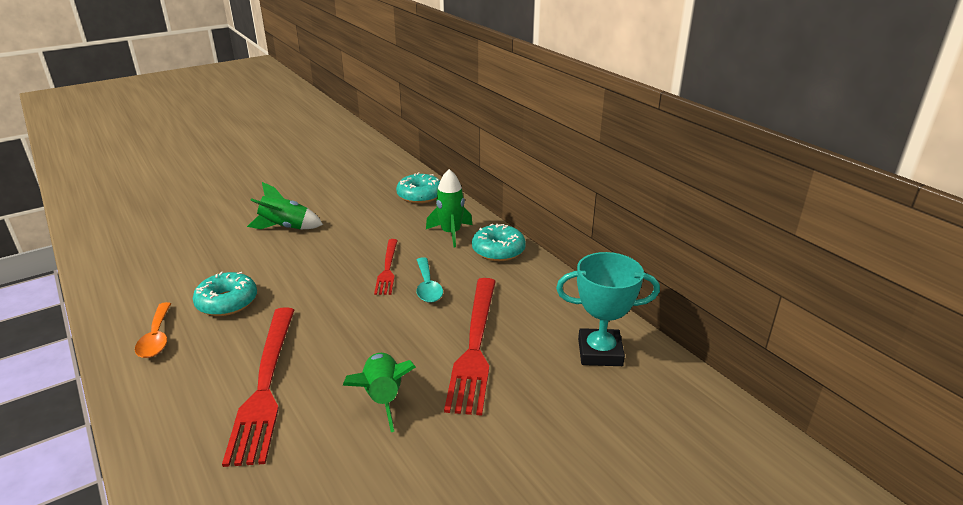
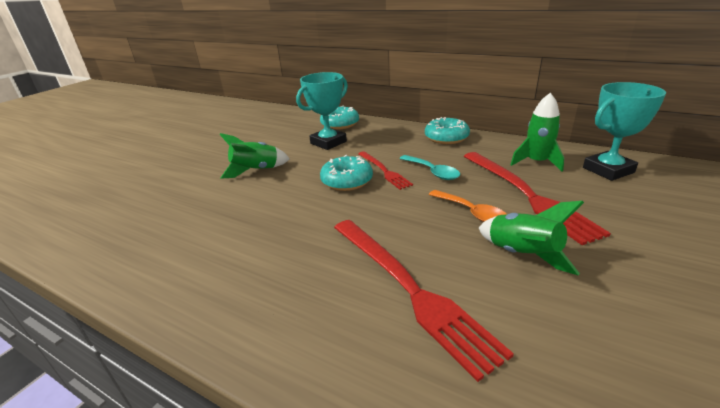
camera: 25 degrees left, 0 degrees up
(156, 337) = (237, 294): orange spoon -> orange spoon (471, 212)
(227, 302) = (275, 238): turquoise donut -> turquoise donut (347, 181)
(381, 216) = (328, 142): none -> turquoise trophy
(451, 233) = (397, 138): green rocket -> green rocket (536, 162)

